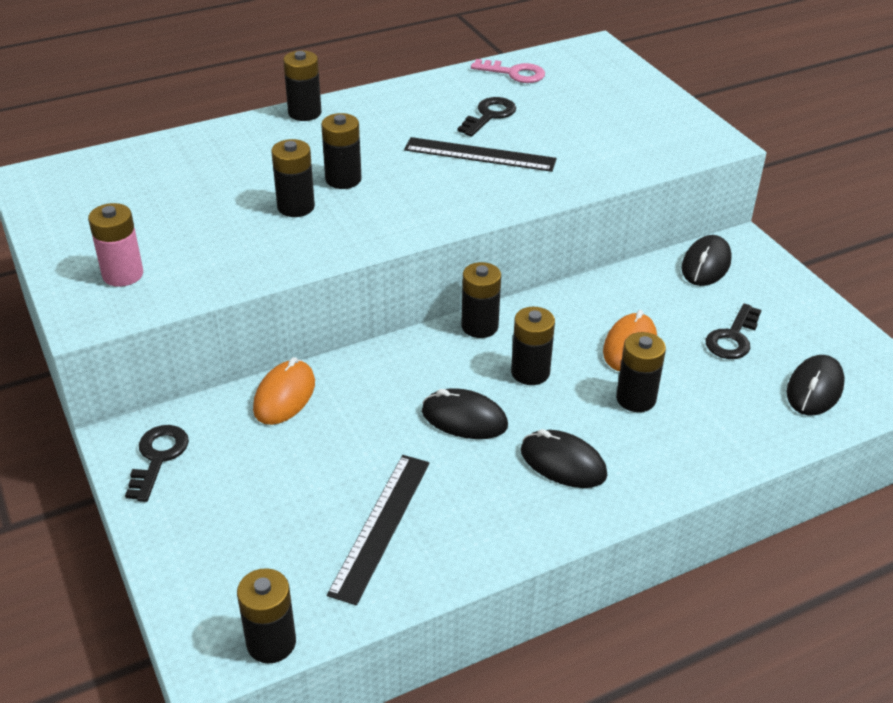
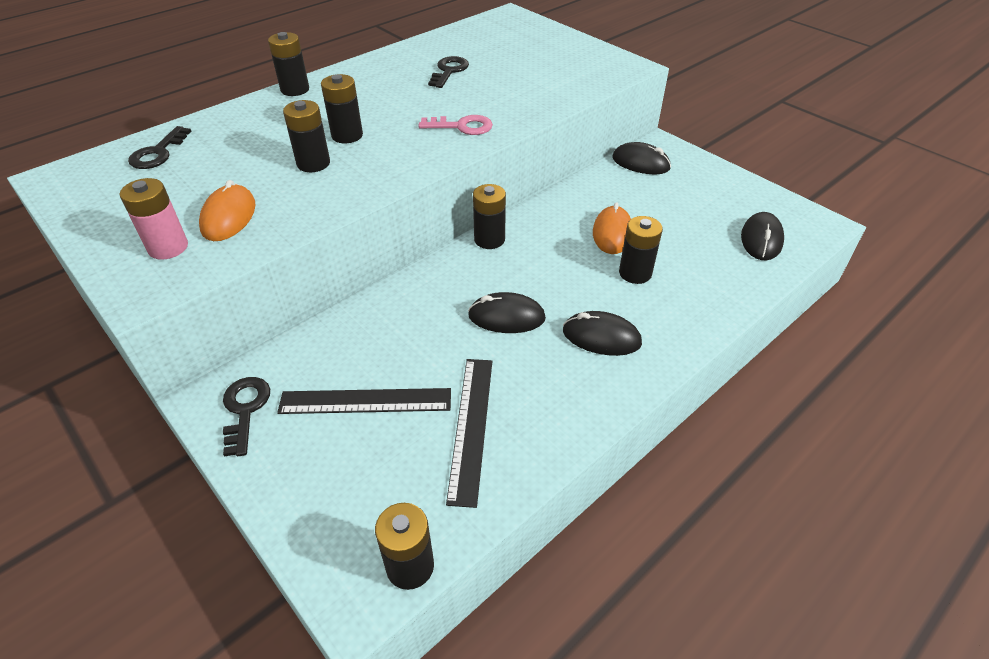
camera: 15 degrees left, 5 degrees up
(284, 396) = (345, 329): orange mouse -> orange mouse (229, 217)
(480, 154) = (454, 100): black ruler -> black ruler (365, 401)
(514, 73) = (455, 39): pink key -> pink key (462, 126)
(530, 372) = (544, 268): black battery -> none
(706, 265) = (640, 163): black mouse -> black mouse turned 75 degrees counterclockwise
(733, 337) = (685, 212): black key -> black key (158, 153)

